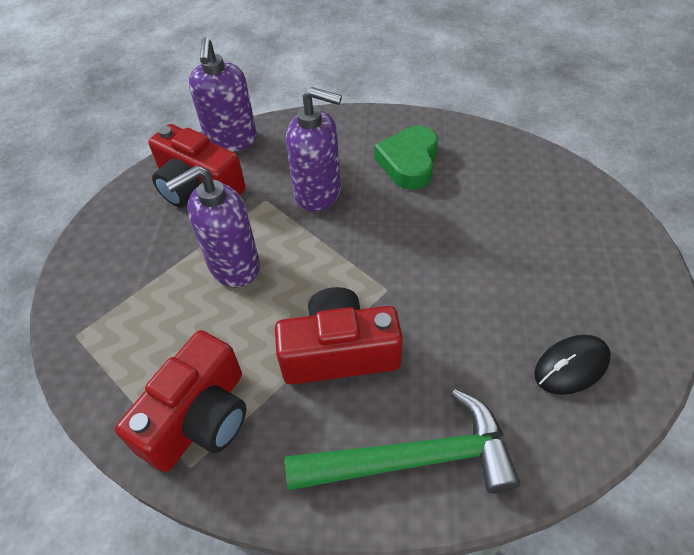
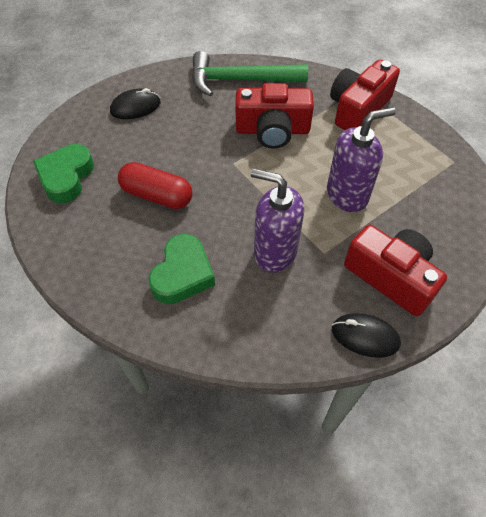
camera: 175 degrees left, 5 degrees up
(231, 140) = (365, 336): purple soap dispenser -> black mouse
(470, 234) = (157, 195): none -> red capsule
(596, 240) = (66, 177): none -> green heart

